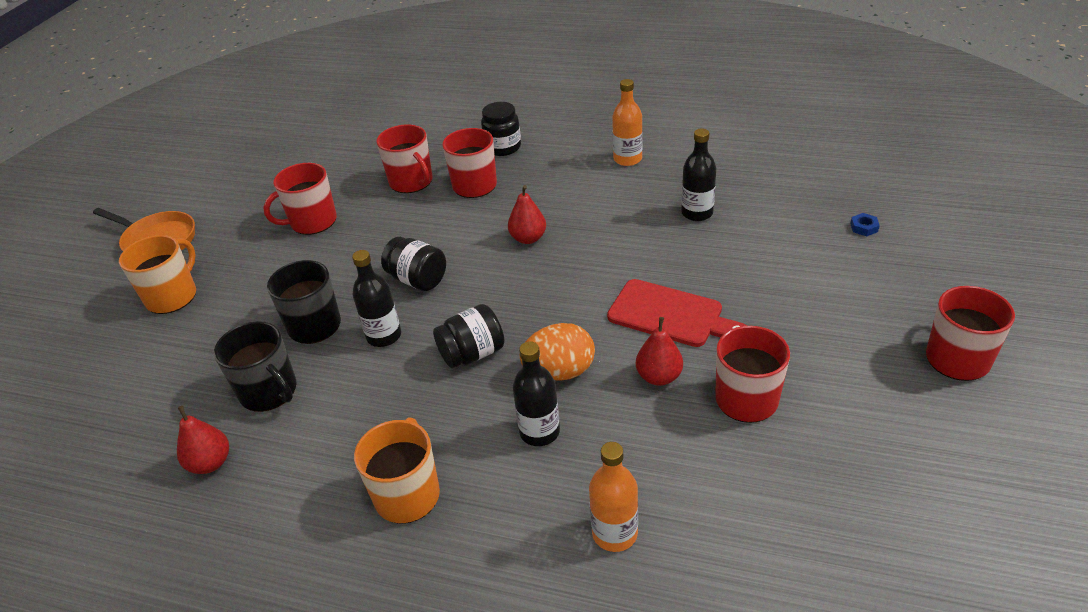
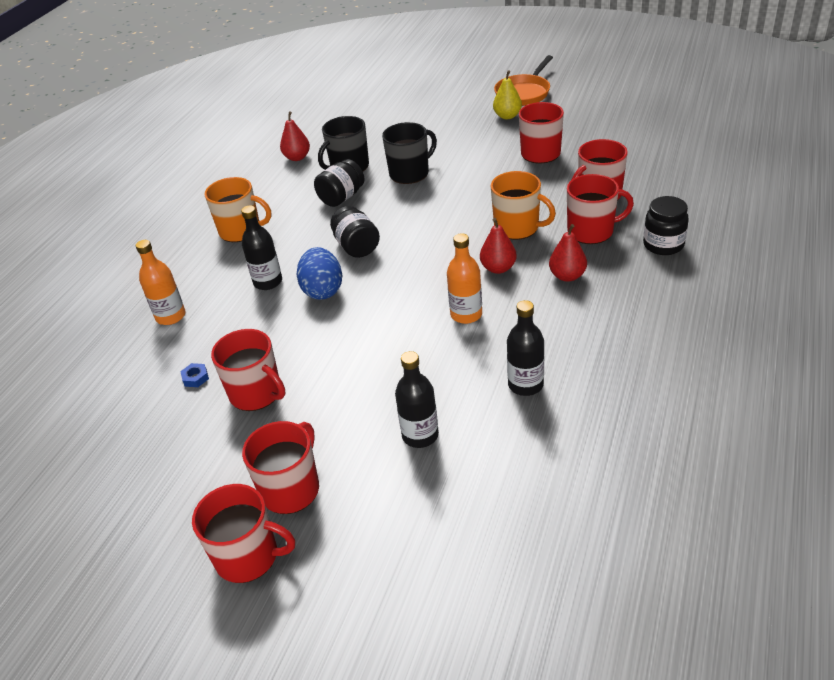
camera: 95 degrees right, 0 degrees up
(172, 296) = (456, 113): orange mug -> orange mug (517, 228)
(210, 251) = (507, 116): none -> yellow pear
(384, 336) = (388, 205): black bottle -> black bottle (420, 435)
(418, 280) = (451, 213): black jar -> black jar (342, 197)
(560, 372) = (323, 290): orange egg -> blue egg
(627, 159) = (639, 335): orange bottle -> orange bottle (466, 314)
(659, 377) = (298, 343): red pear -> red pear (567, 276)
(671, 315) = (369, 354): red cutting board -> none
(864, 227) = (478, 530): blue nut -> blue nut (195, 378)
(868, 343) = (291, 489): none -> red mug

